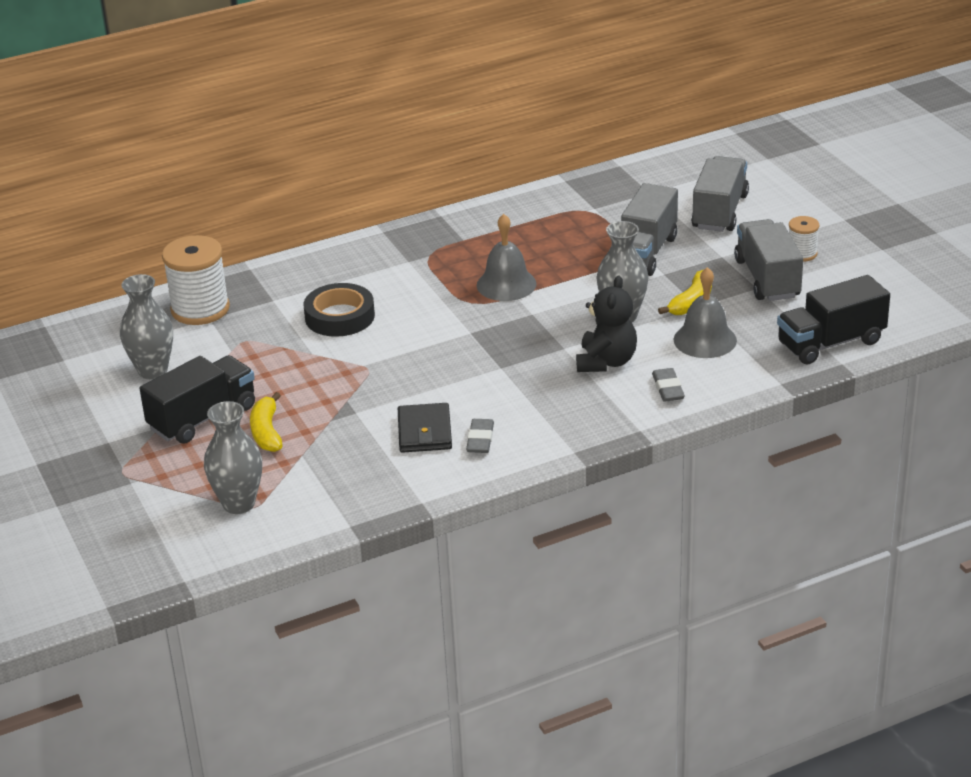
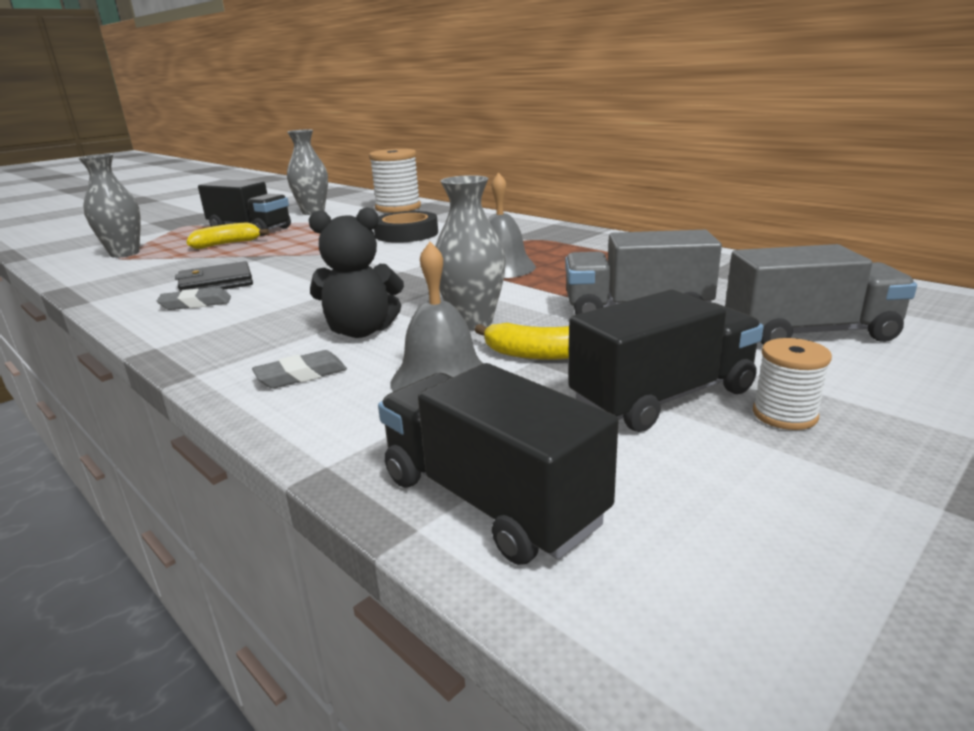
camera: 70 degrees right, 10 degrees down
(767, 279) = (663, 397): grey truck -> black truck

